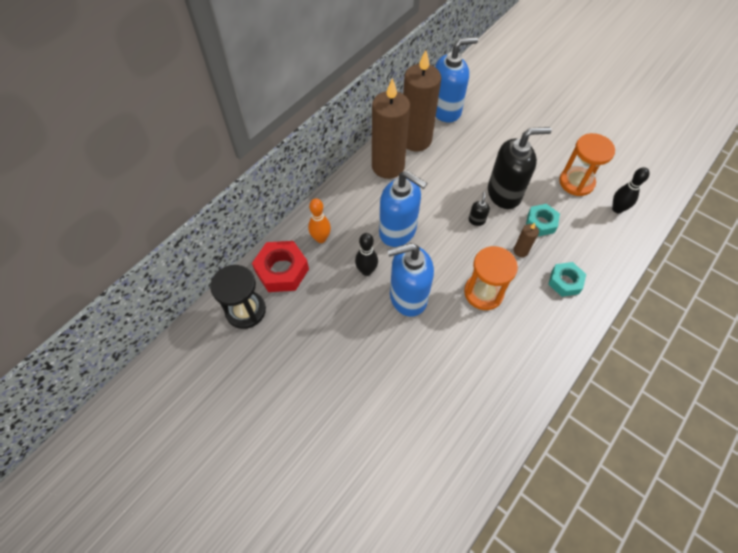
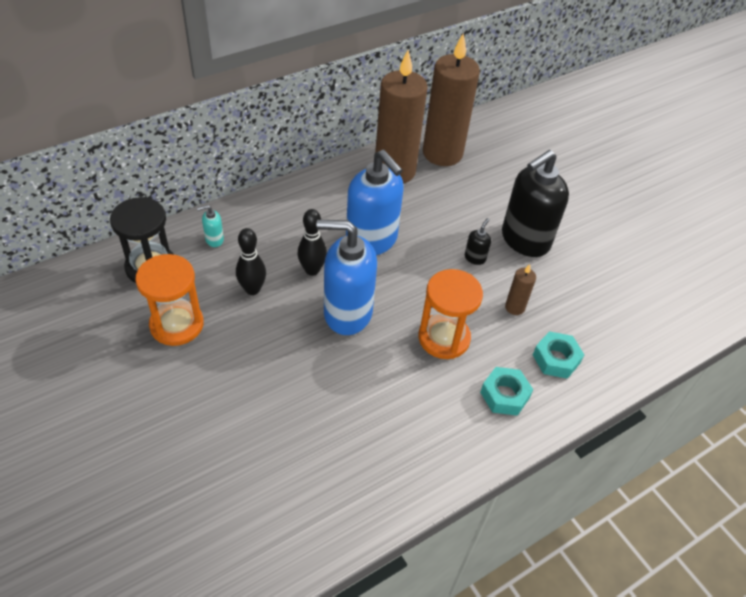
camera: 15 degrees right, 10 degrees down
(282, 270) = (214, 239): red nut -> turquoise soap dispenser
(321, 238) = (276, 221): orange bowling pin -> none
(445, 110) = (495, 133): blue soap dispenser -> none
(504, 193) = (524, 240): black soap dispenser -> black soap dispenser turned 135 degrees clockwise
(540, 223) = (556, 285): turquoise nut -> turquoise nut (504, 395)
(576, 182) = (625, 255): orange hourglass -> orange hourglass (177, 324)
(617, 209) = (666, 300): black bowling pin -> black bowling pin (252, 289)

